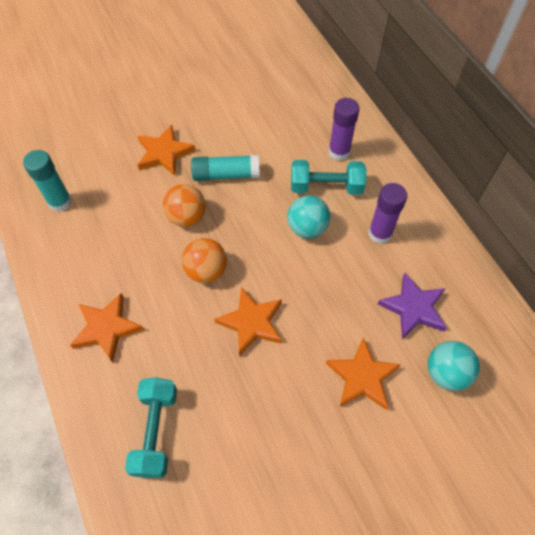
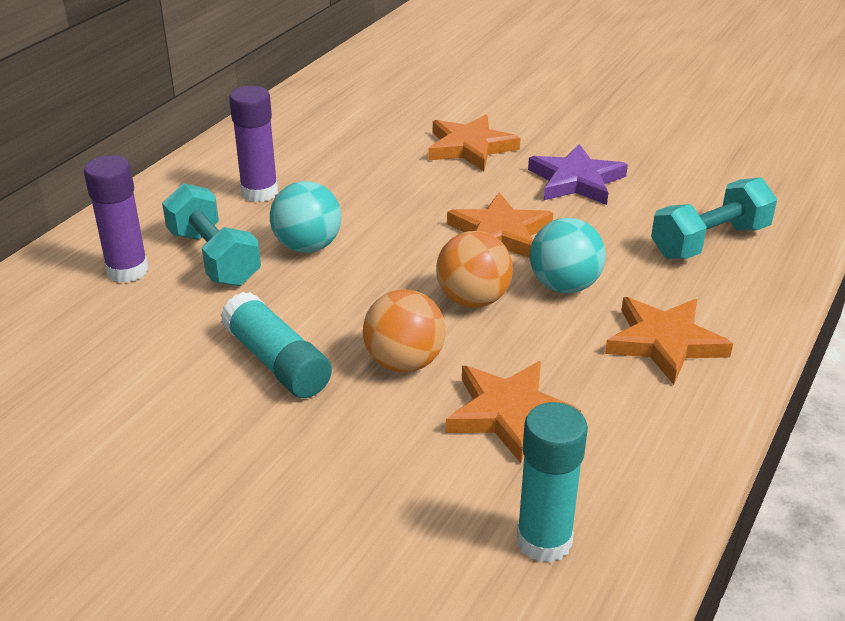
camera: 125 degrees left, 25 degrees down
(164, 153) = (293, 463): orange star -> orange star (509, 413)
(413, 308) = (348, 143): purple star -> purple star (576, 181)
(446, 373) = (405, 109): turquoise ball -> turquoise ball (564, 286)

